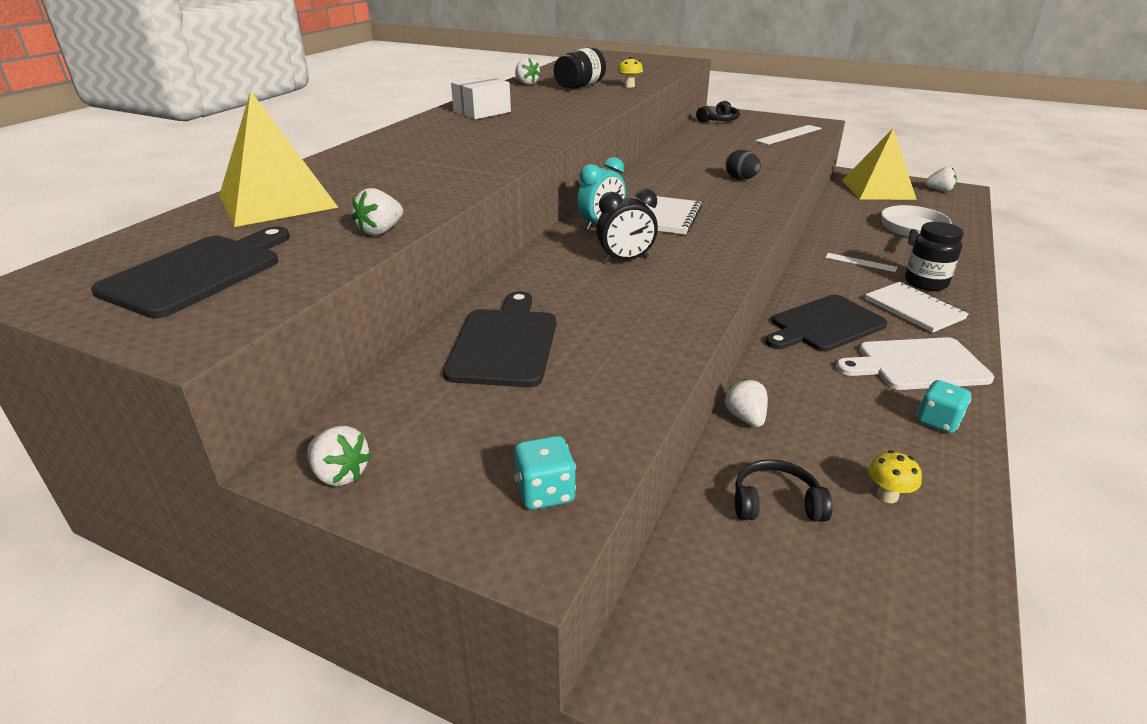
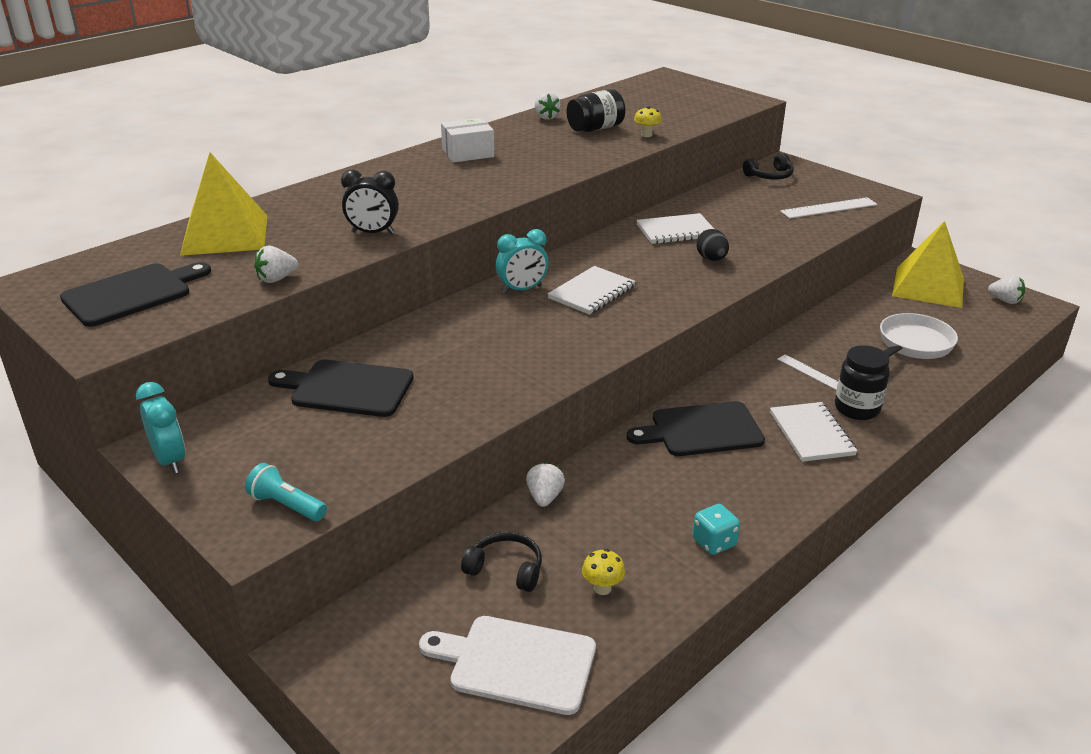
camera: 20 degrees right, 0 degrees up
(340, 474) = (170, 460): white strawberry -> turquoise clock
(504, 343) = (347, 388): black cutting board -> black cutting board turned 105 degrees counterclockwise
(545, 492) = (286, 505): turquoise dice -> turquoise flashlight
(625, 260) = (510, 331): black clock -> black clock (373, 233)
(689, 164) = (676, 231): none -> white notebook
(917, 365) = (752, 489): white cutting board -> white cutting board (516, 663)

